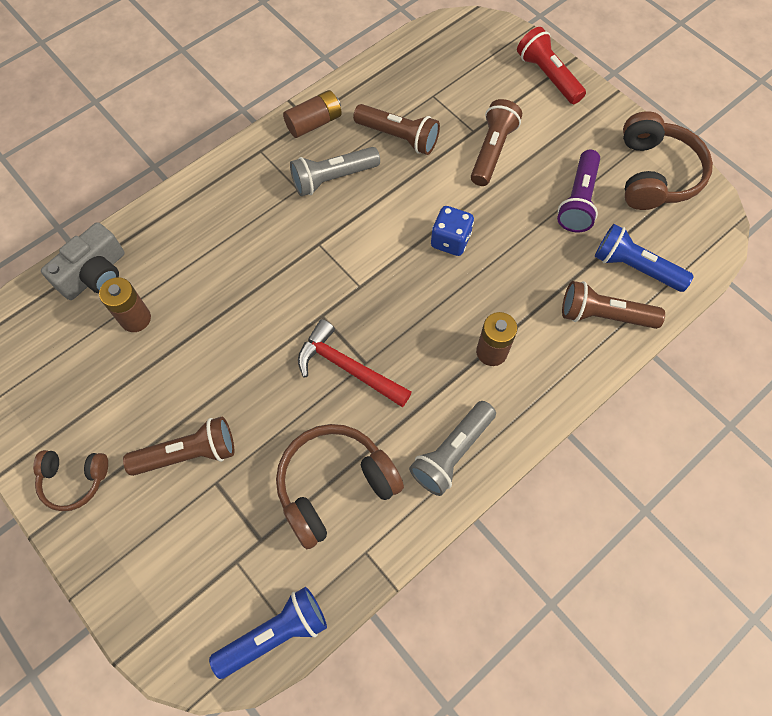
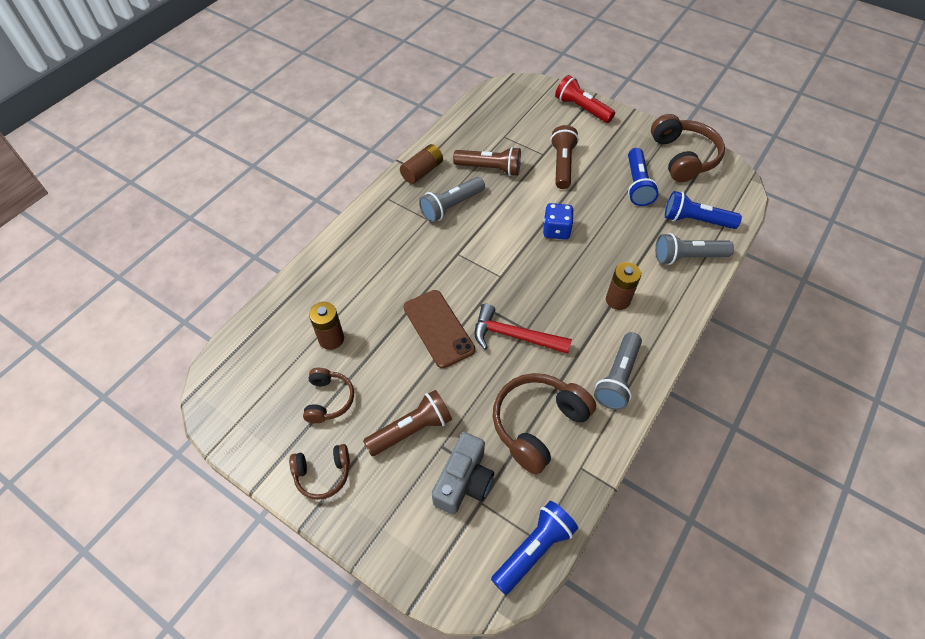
camera: 15 degrees left, 10 degrees down
(95, 274) = (286, 313): grey camera -> grey camera (464, 481)
(109, 393) = (329, 400): none -> brown headphones
(262, 336) = (438, 328): none -> brown phone
(578, 201) = (637, 185): purple flashlight -> blue flashlight
(603, 315) = (687, 257): brown flashlight -> grey flashlight

